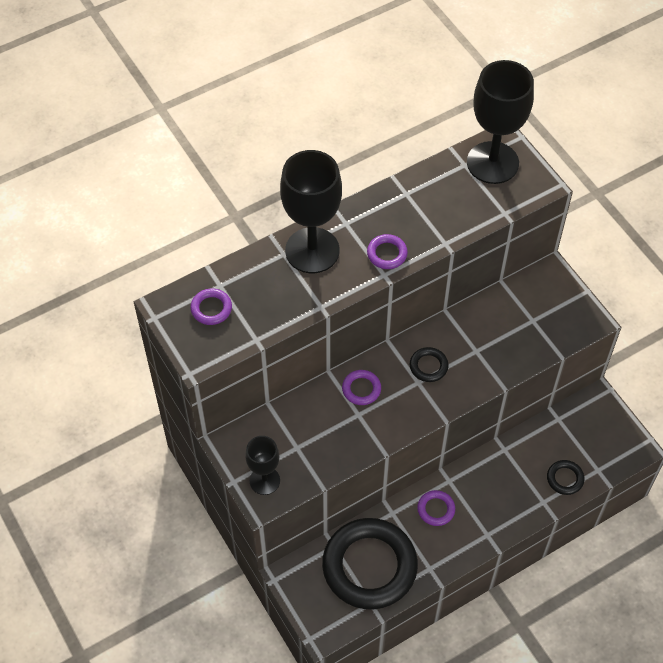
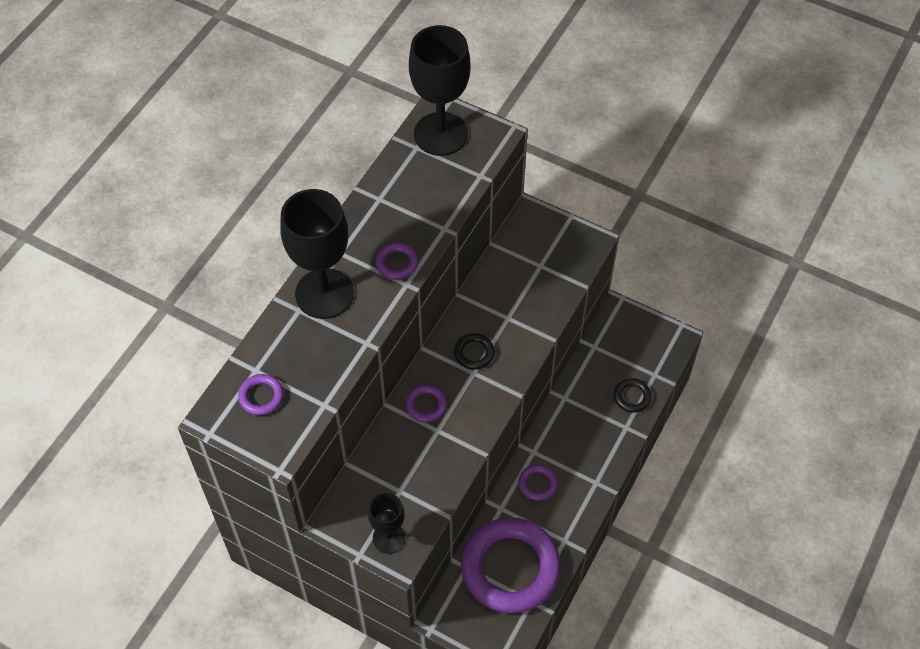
camera: 30 degrees left, 0 degrees up
(369, 566) = (510, 568): black ring -> purple ring

